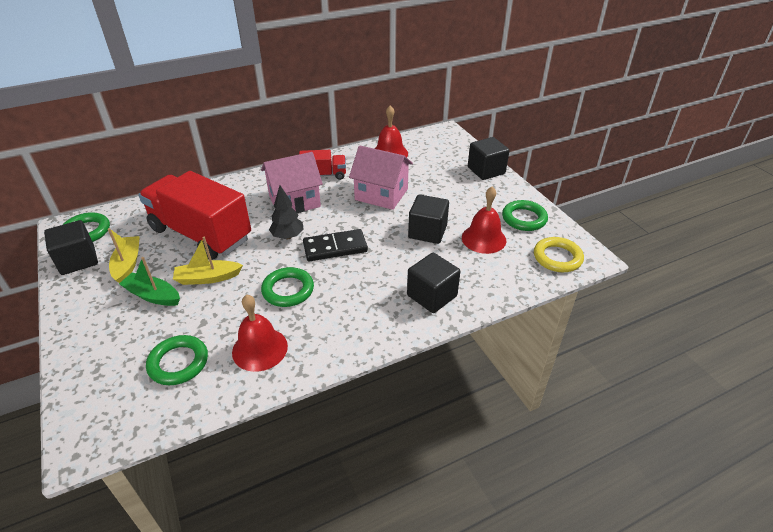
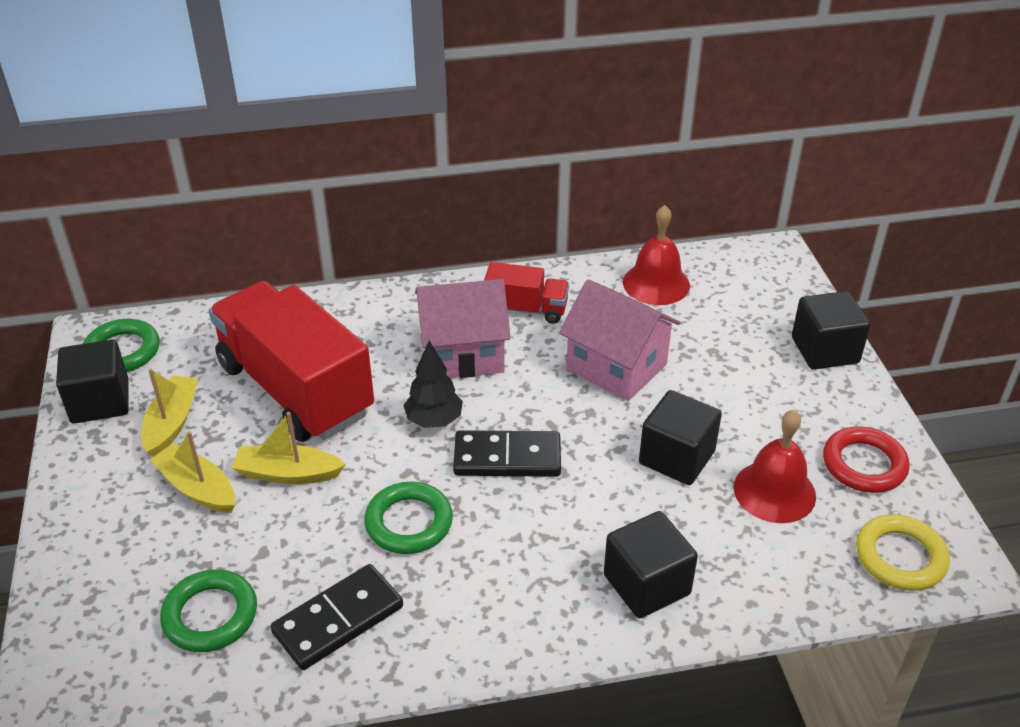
camera: 15 degrees right, 0 degrees up
(153, 296) = (197, 488): green boat -> yellow boat
(260, 349) = (338, 619): red bell -> black domino
(524, 218) = (864, 464): green ring -> red ring

